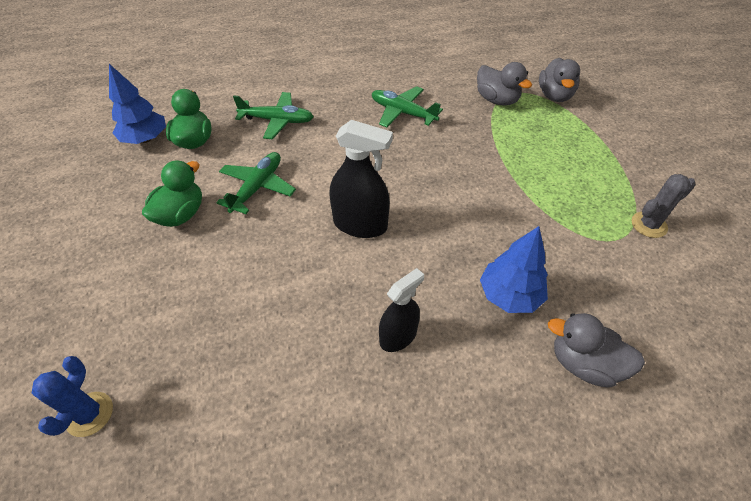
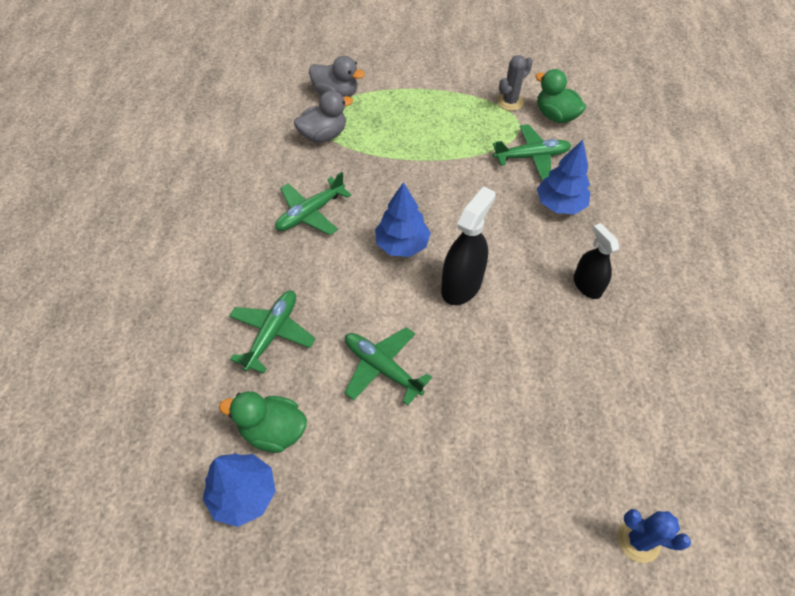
camera: 75 degrees left, 5 degrees up
(181, 214) = (402, 451): green duck -> green duck (555, 116)
(392, 174) = (402, 245): none -> blue tree
(570, 258) = (532, 157): none -> green plane
(583, 363) = (622, 184): grey duck -> none
(649, 225) = (510, 102): grey cactus -> grey cactus turned 60 degrees clockwise

